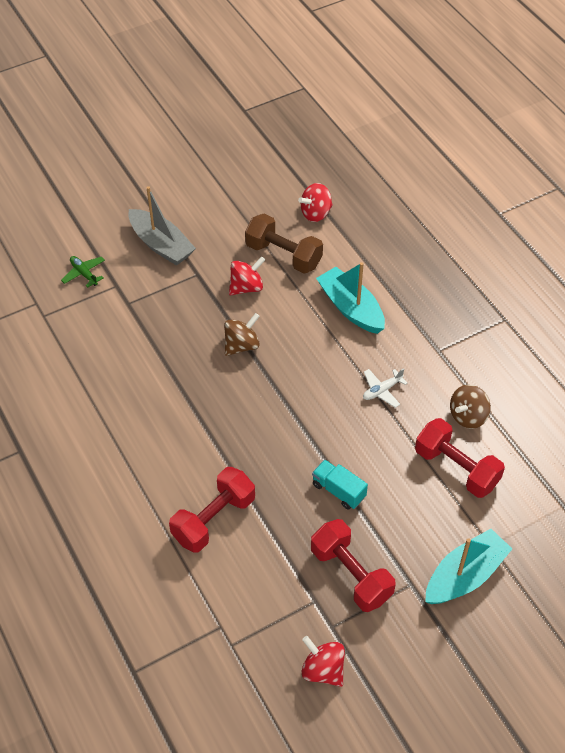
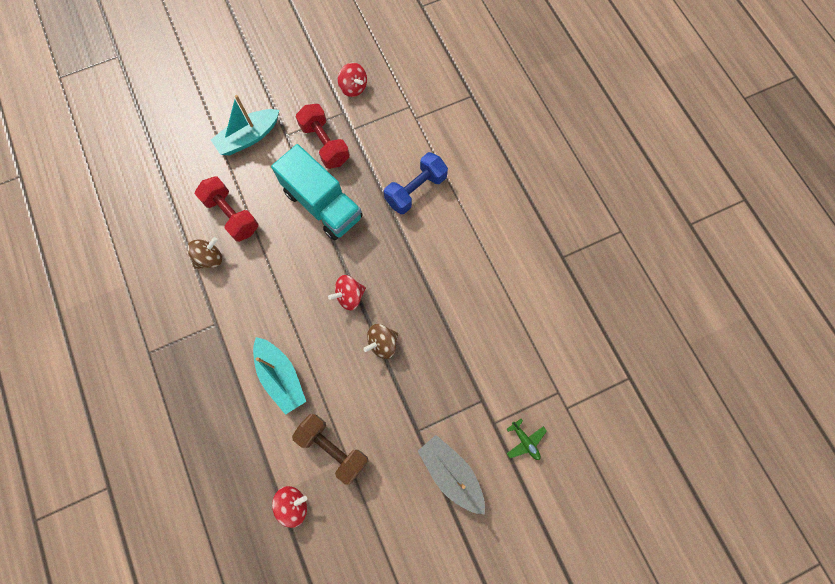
camera: 175 degrees left, 20 degrees up
(213, 519) = (416, 190): red dumbbell -> blue dumbbell
(246, 287) = (372, 410): red spinning top -> red spinning top (349, 296)
(338, 491) = (323, 205): turquoise truck -> turquoise truck, size x2.16
(382, 390) = (272, 288): white plane -> none

